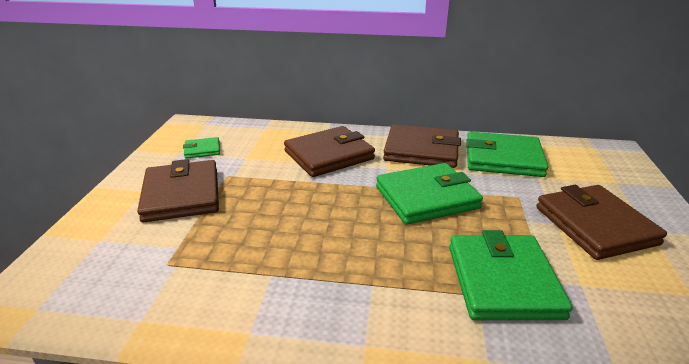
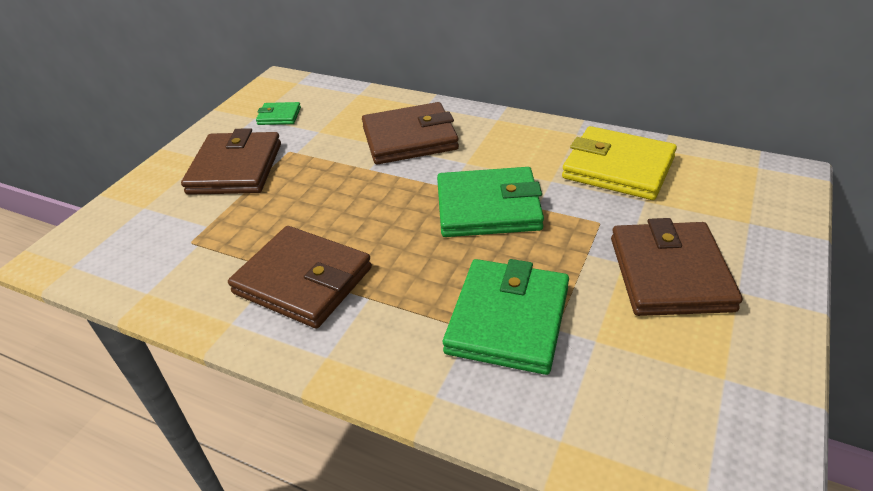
camera: 20 degrees right, 10 degrees up
(421, 150) = (522, 144): brown wallet -> brown wallet (303, 281)
(503, 158) = (618, 168): green wallet -> yellow wallet

